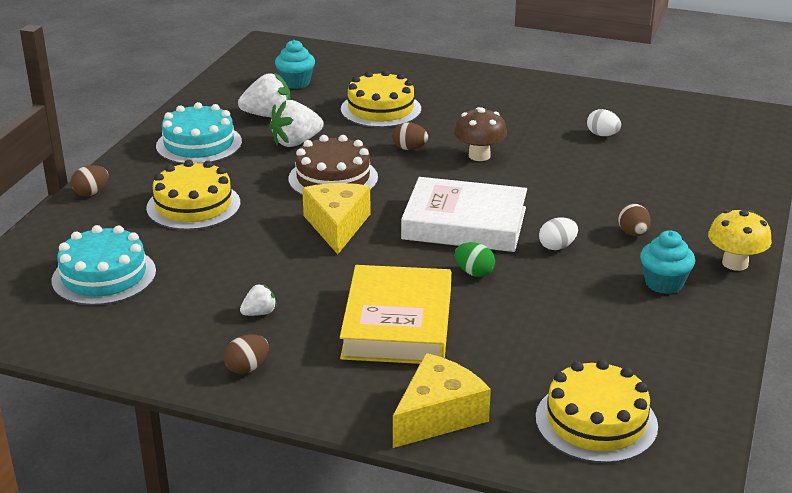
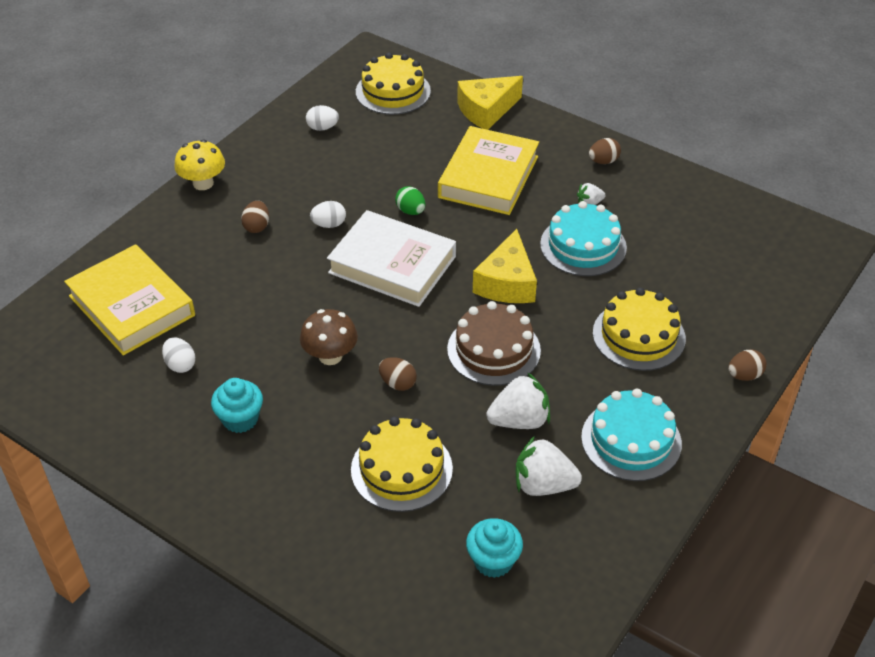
camera: 165 degrees left, 15 degrees up
(104, 276) = (715, 262): turquoise cake -> turquoise cake (583, 246)
(654, 350) = (322, 128): none -> white egg
(664, 283) = (272, 175): turquoise cupcake -> turquoise cupcake (240, 419)
(686, 161) = (132, 305): none -> yellow book

